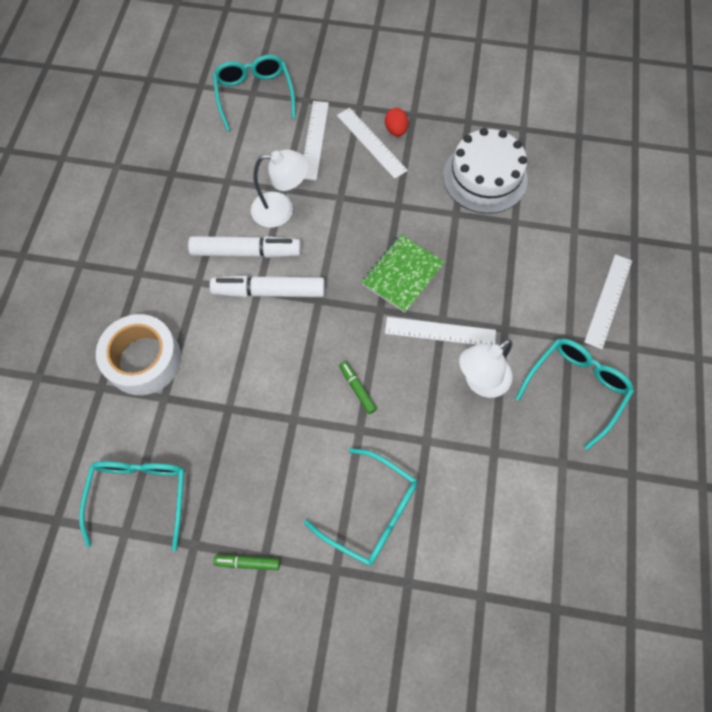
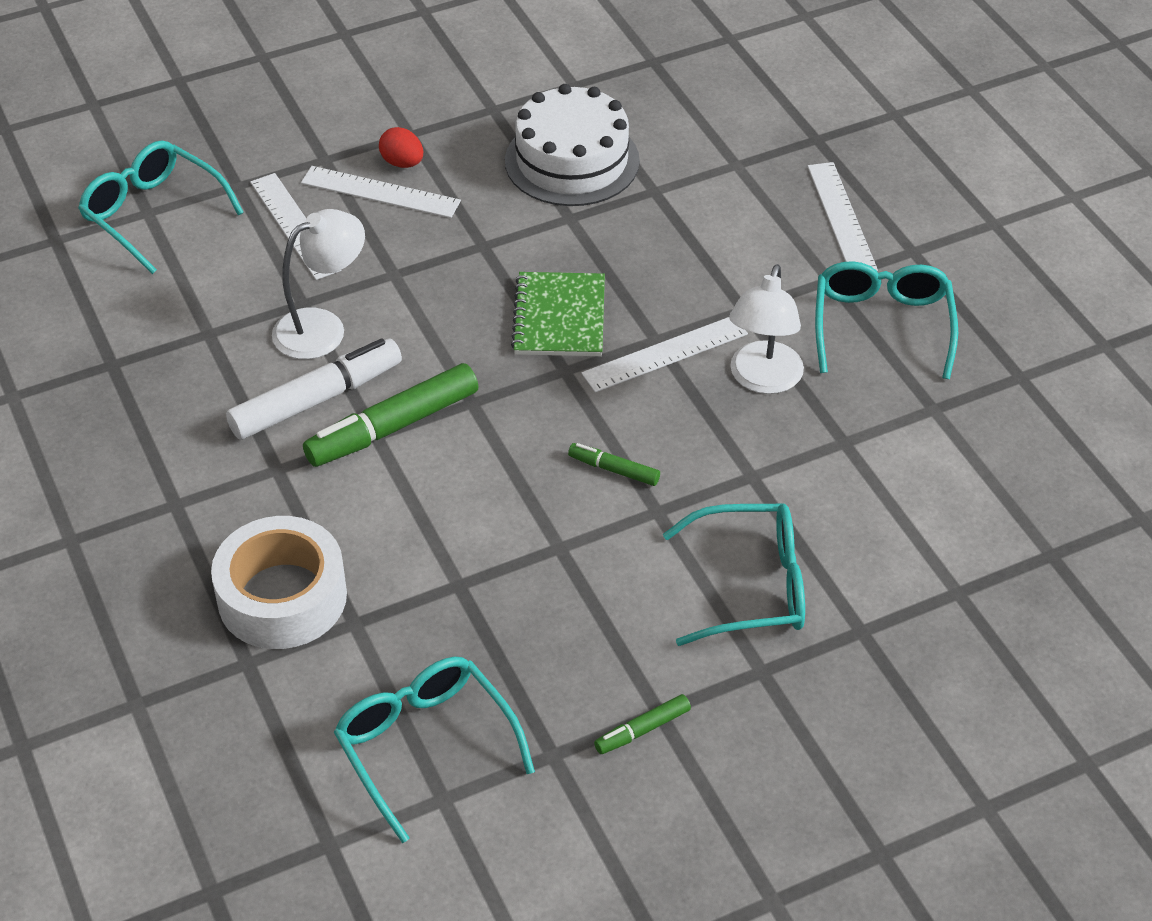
camera: 35 degrees left, 20 degrees down
(269, 291) = (393, 427): white marker -> green marker

